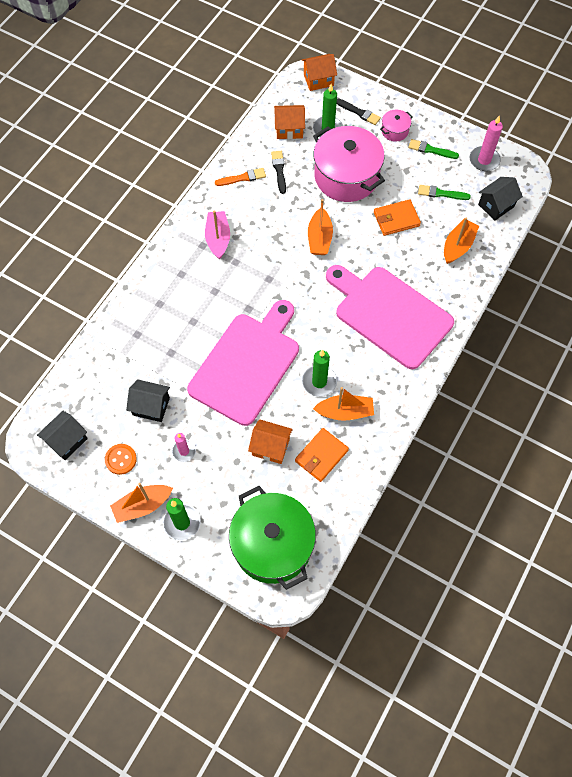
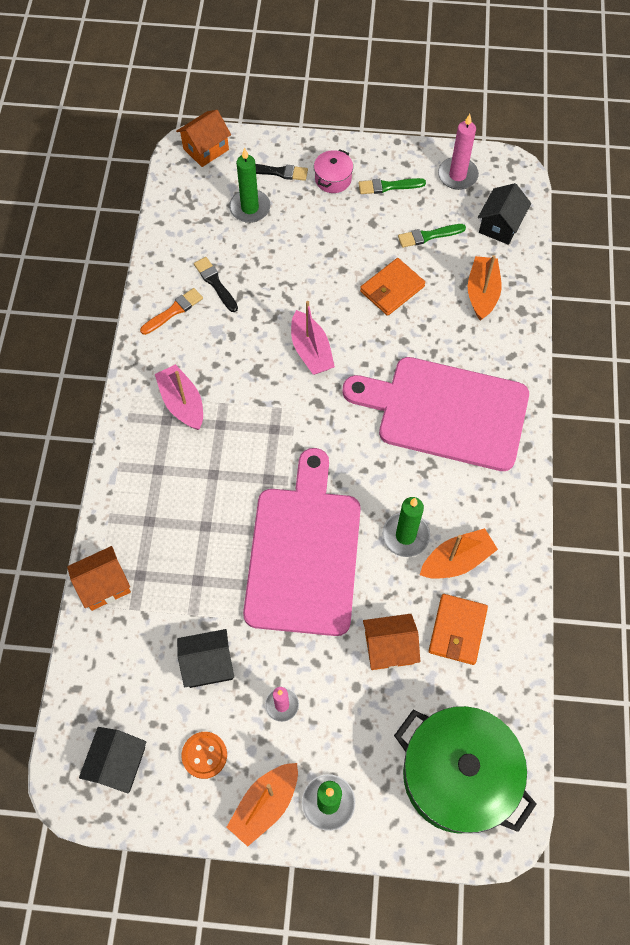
camera: 25 degrees left, 0 degrees up
(289, 129) = (201, 225): orange house -> orange house (104, 585)
(319, 238) = (311, 350): orange boat -> pink boat
(346, 176) = (303, 259): pink pot -> none

